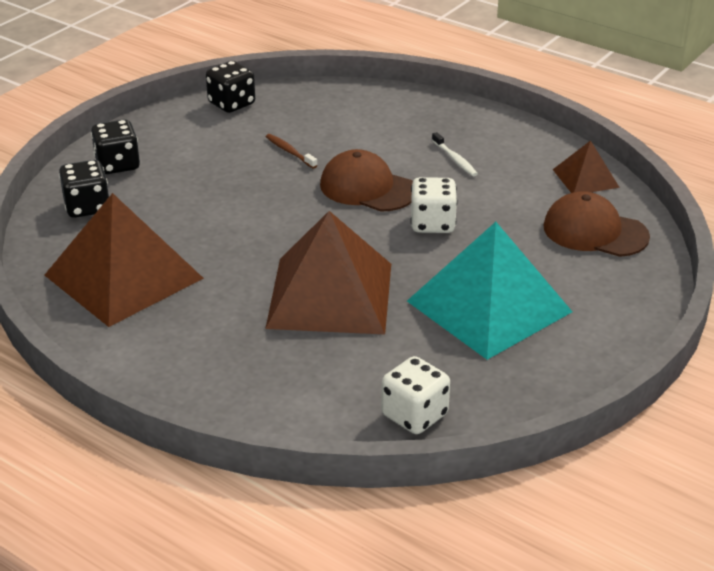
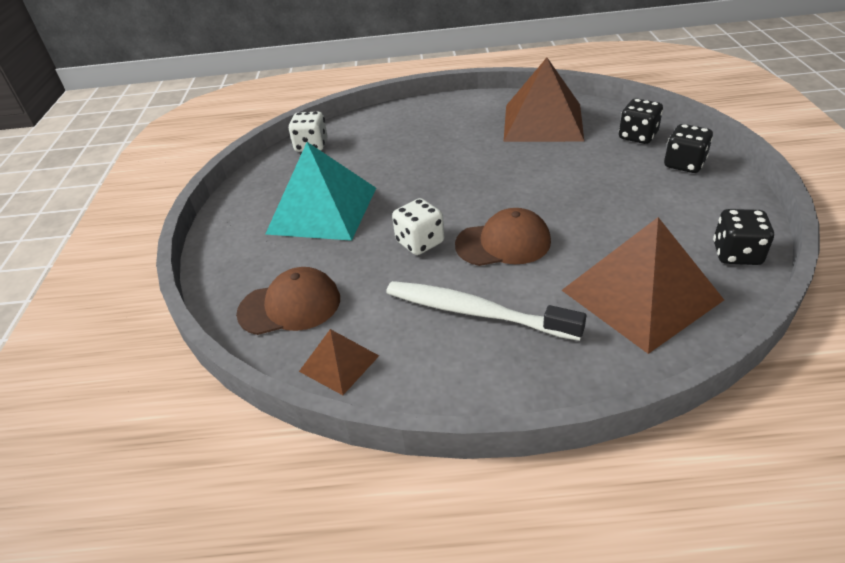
camera: 145 degrees right, 5 degrees up
(289, 152) = (606, 239): brown toothbrush -> none
(330, 295) = (423, 168): brown pyramid -> brown pyramid (640, 294)
(455, 159) = (475, 312): white toothbrush -> white toothbrush, size x2.34

